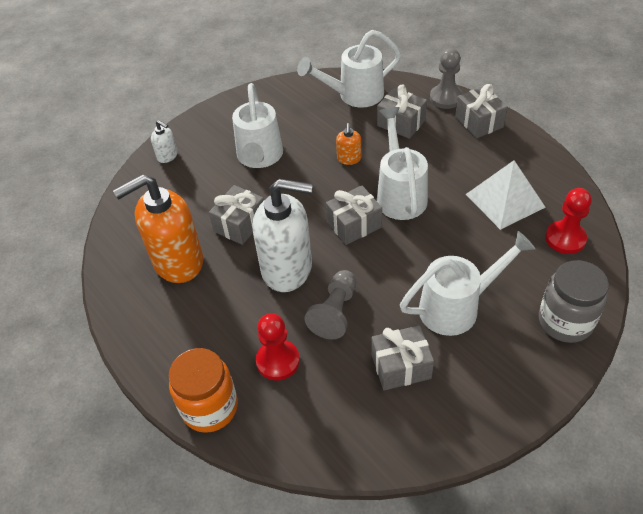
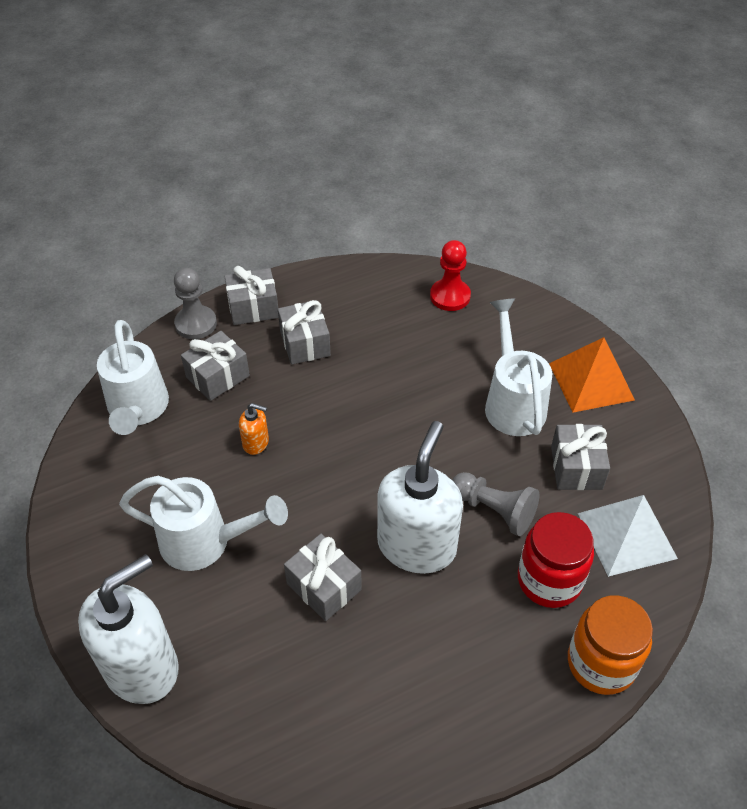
camera: 80 degrees left, 0 degrees up
(167, 156) = (142, 667): white soap dispenser -> white soap dispenser, size x2.31
(177, 262) = (365, 675): orange soap dispenser -> none
(278, 361) = (549, 580): red pawn -> red jar
(354, 225) = (369, 463): grey gift -> grey gift (305, 343)
(400, 194) = (337, 408): white watering can -> none
(505, 200) = (383, 323): white pyramid -> white pyramid (626, 535)
(513, 366) = (591, 381): none -> orange pyramid
(565, 321) = (548, 329): grey jar -> none

